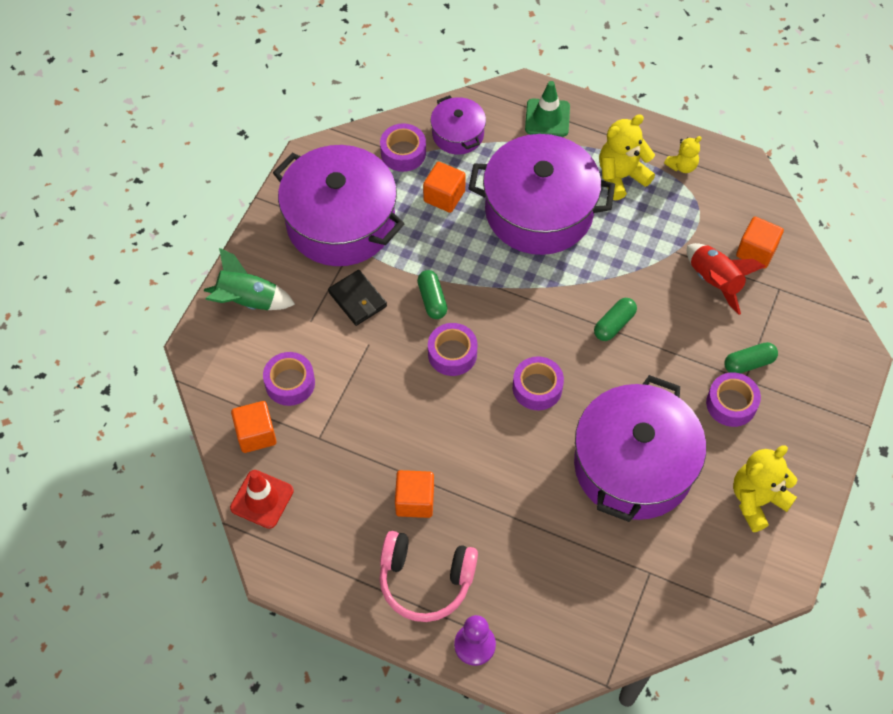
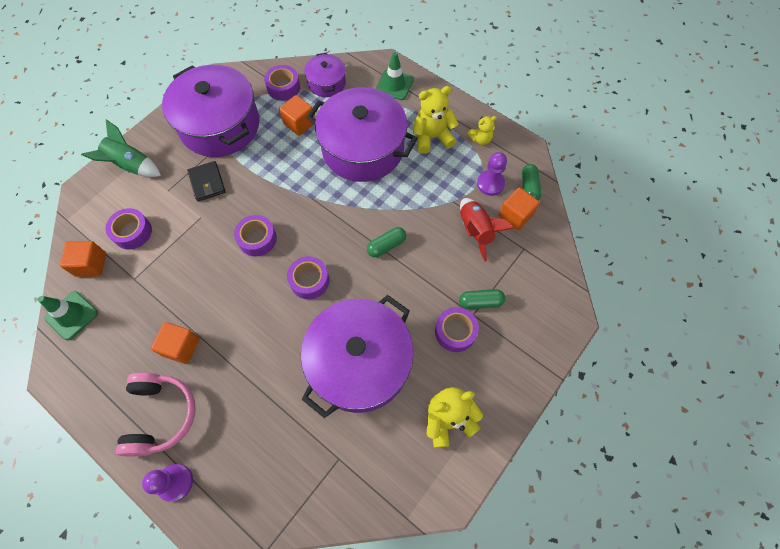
camera: 15 degrees right, 5 degrees up
(262, 499) = (72, 315): red traffic cone -> green traffic cone
(425, 580) = (161, 415): pink headphones -> pink headphones turned 120 degrees counterclockwise
(432, 300) = (260, 195): green capsule -> green capsule (529, 187)
(713, 219) = (490, 184): none -> purple pawn

